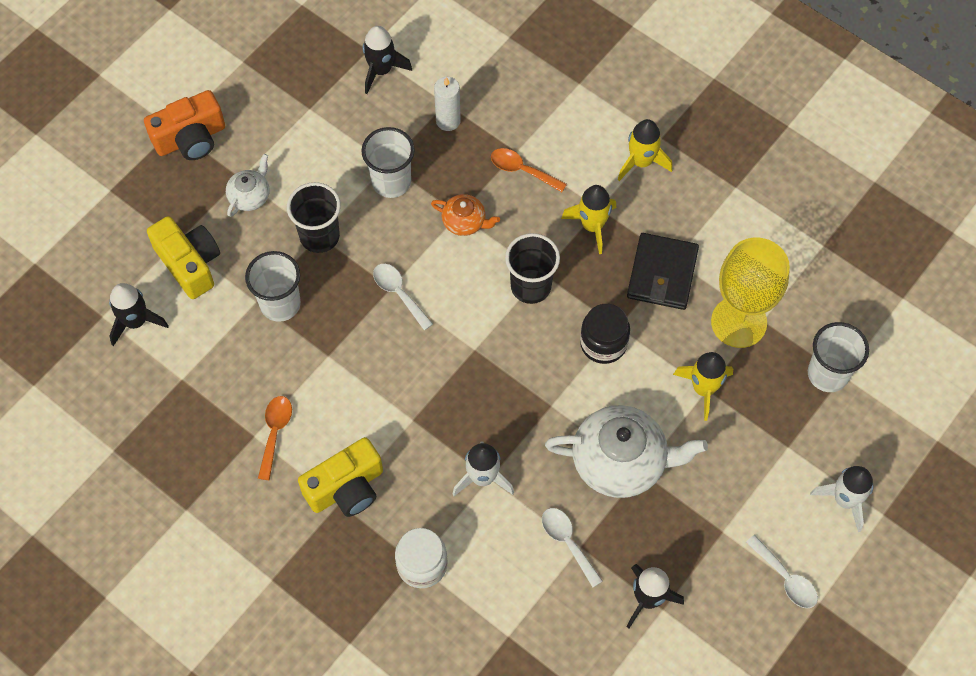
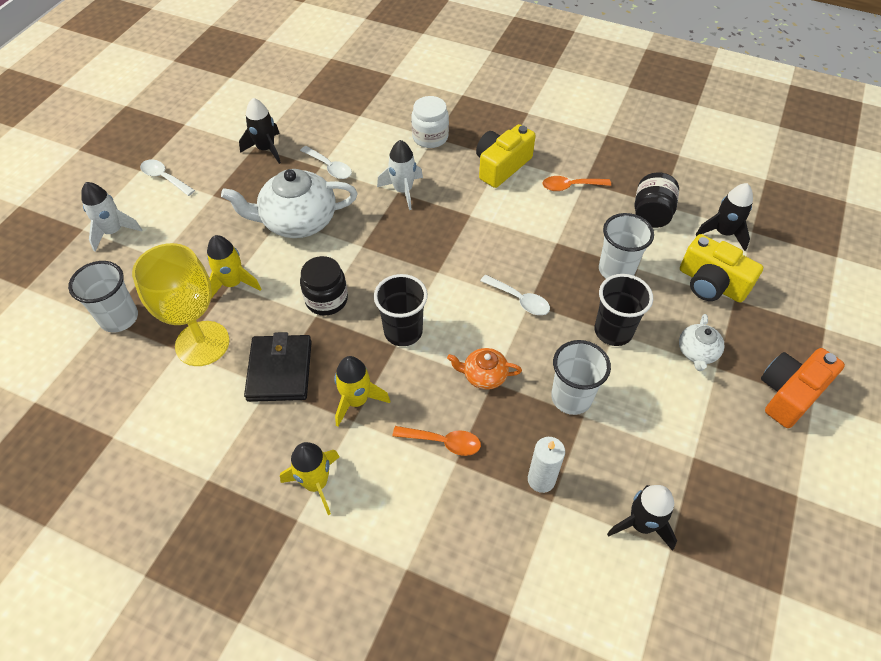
camera: 165 degrees right, 10 degrees down
(201, 367) = (651, 214): none -> black jar
(275, 432) = (570, 186): orange spoon -> orange spoon turned 90 degrees clockwise

